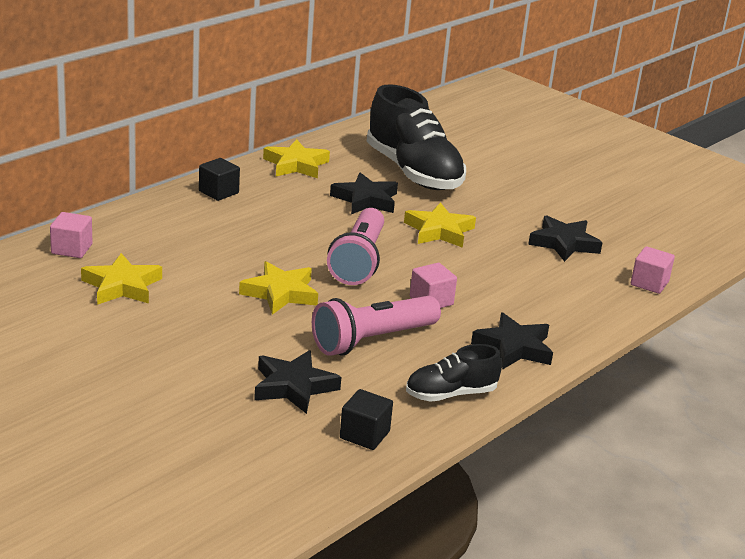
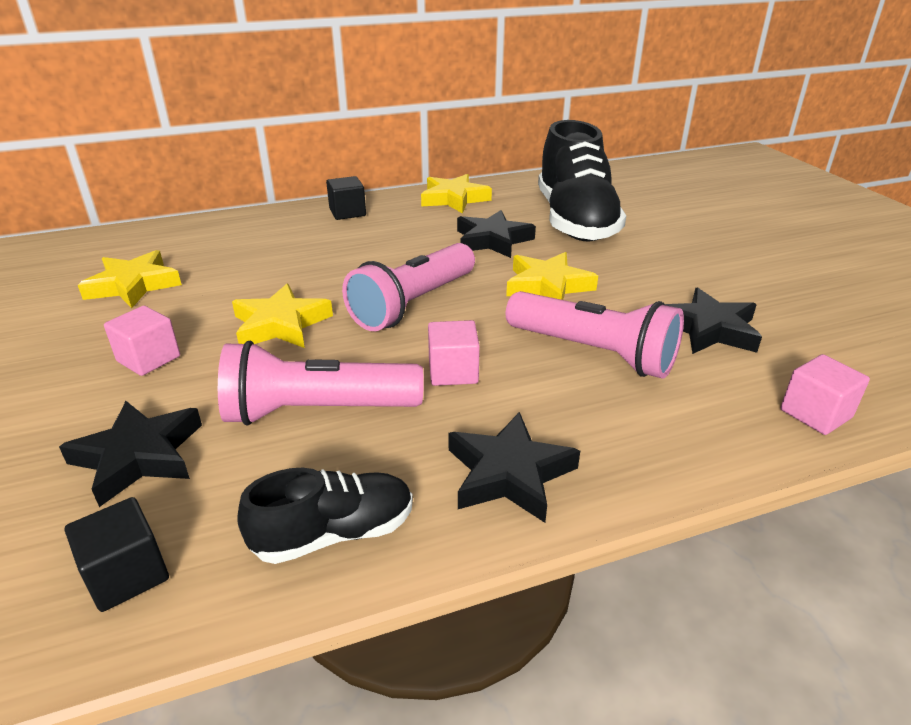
camera: 30 degrees right, 5 degrees up
(72, 249) = (143, 242): pink cube -> pink cube (149, 359)
(451, 394) = (334, 534): black shoe -> black shoe turned 150 degrees clockwise
(506, 272) = (594, 352): none -> pink flashlight

